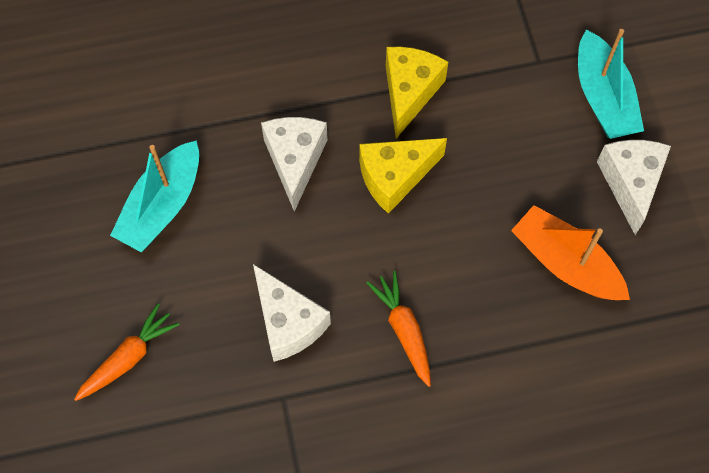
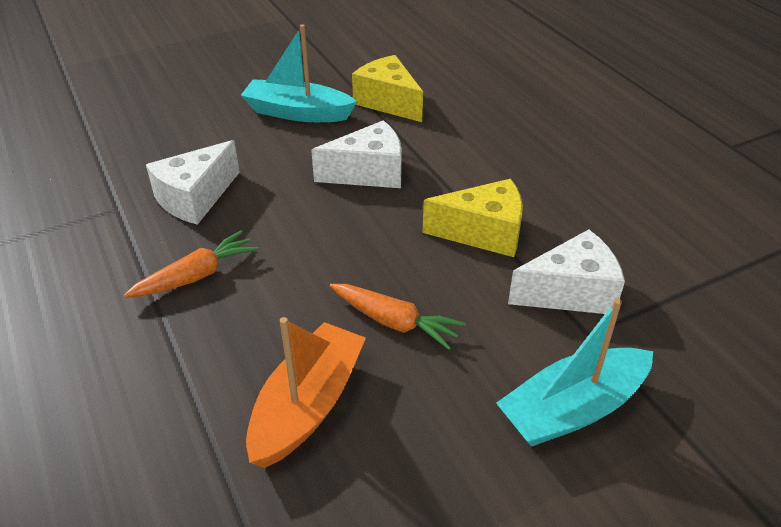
camera: 75 degrees right, 25 degrees down
(128, 358) = (153, 122): orange carrot -> orange carrot (394, 322)
(395, 177) = (376, 239): yellow cheese -> yellow cheese (388, 102)
(630, 183) = (451, 462): white cheese -> white cheese (570, 292)

